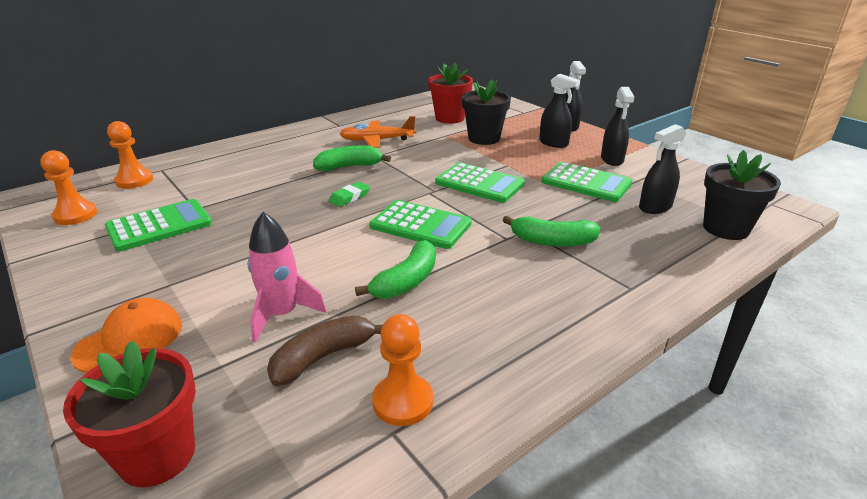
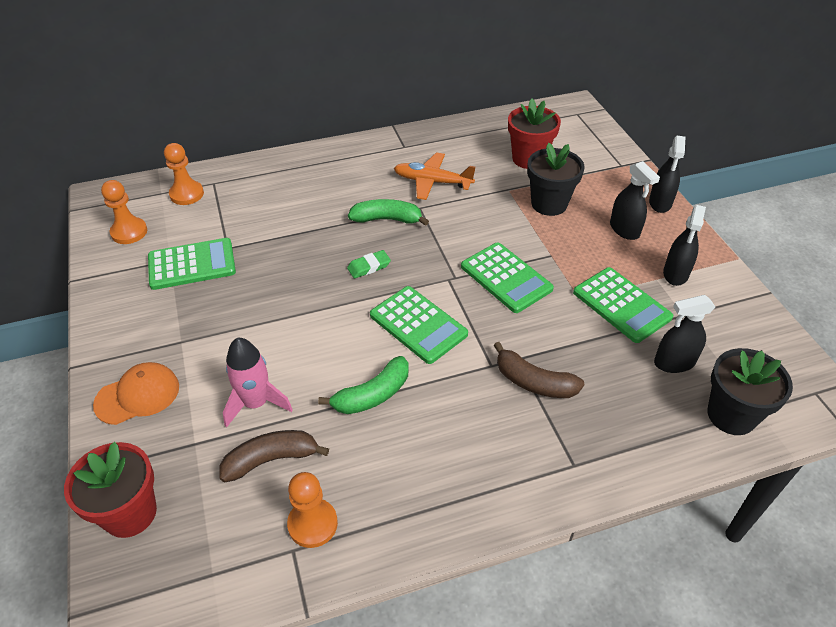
camera: 20 degrees right, 15 degrees up
(552, 241) = (534, 382): green banana -> brown banana

